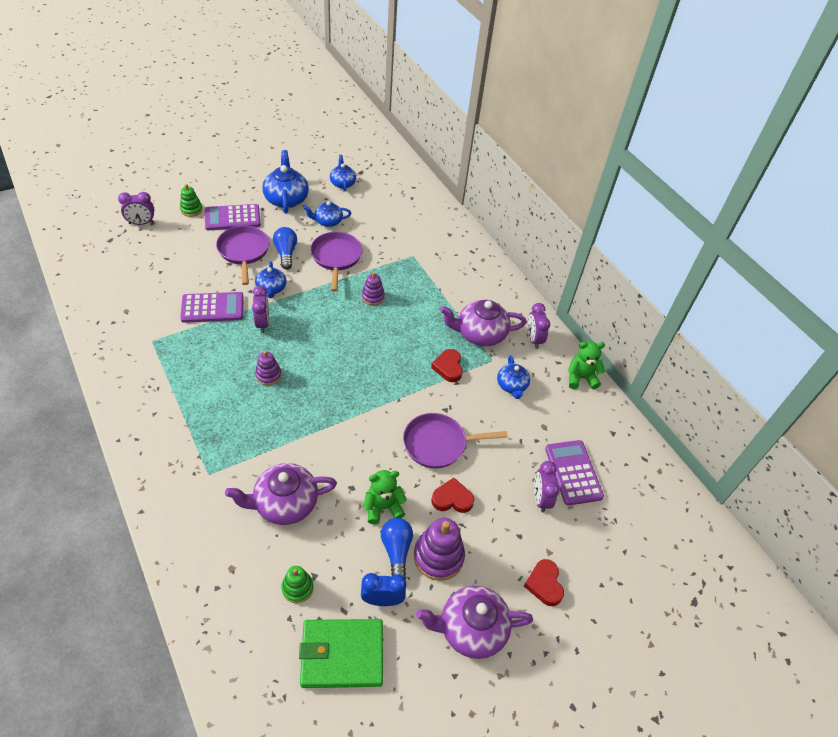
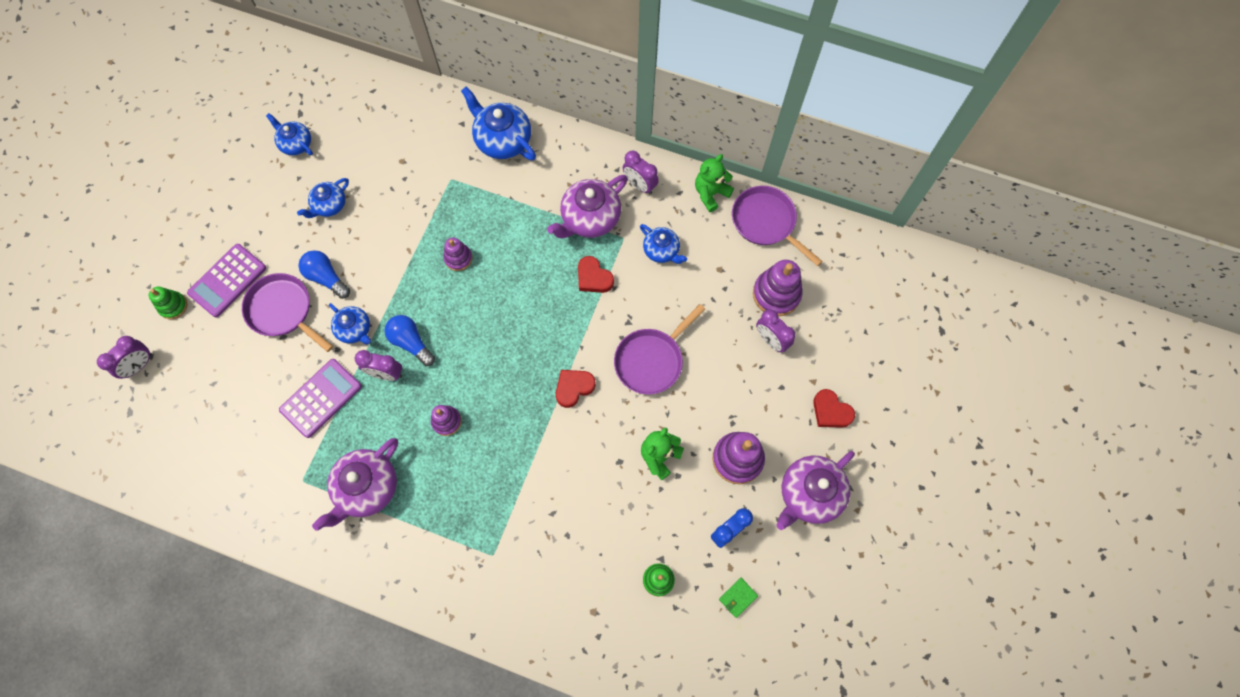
camera: 35 degrees left, 20 degrees up
(263, 323) = (386, 373): purple clock -> purple clock turned 150 degrees clockwise
(284, 503) = (580, 523): purple teapot -> purple teapot (367, 488)
(286, 199) = (258, 211): blue teapot -> blue teapot (502, 140)
(336, 258) = (380, 242): purple pan -> purple pan (766, 222)
(342, 654) = (738, 597): green wallet -> green wallet, size x0.41
(396, 551) = (703, 483): blue light bulb -> blue light bulb (411, 342)
(452, 499) = (705, 401): red heart -> red heart (574, 388)
(573, 472) = (776, 294): purple calculator -> purple stacking toy

